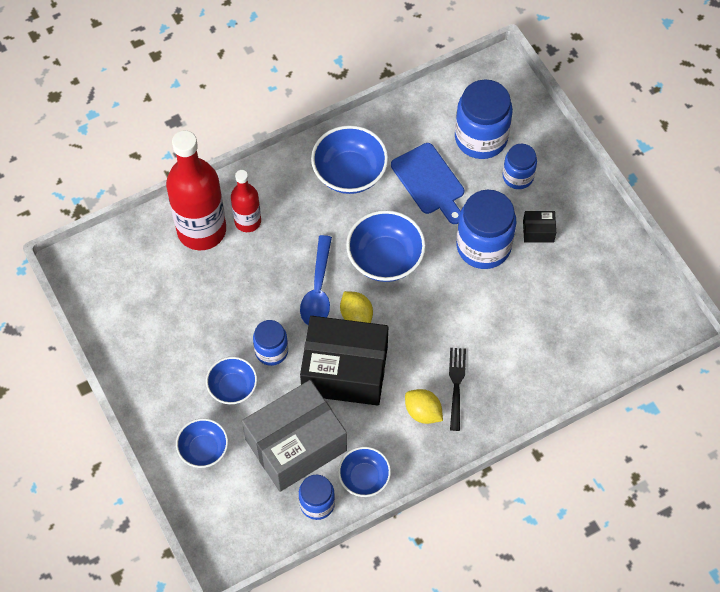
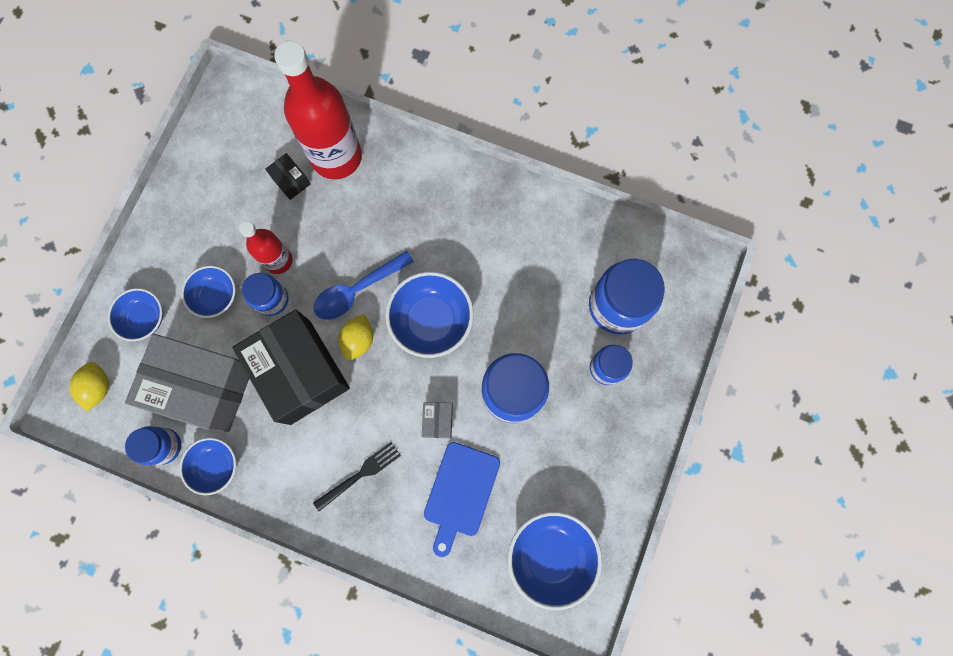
camera: 50 degrees right, 15 degrees up
(247, 221) = (374, 185): red bottle -> red bottle (278, 260)
(349, 173) = (488, 226): blue bowl -> blue bowl (551, 555)
(423, 412) = (313, 466): yellow lemon -> yellow lemon (98, 387)
(429, 182) = (536, 298): blue cutting board -> blue cutting board (460, 493)
(462, 307) = (438, 421): none -> grey box
(538, 231) = (567, 428): black box -> black box (291, 181)

